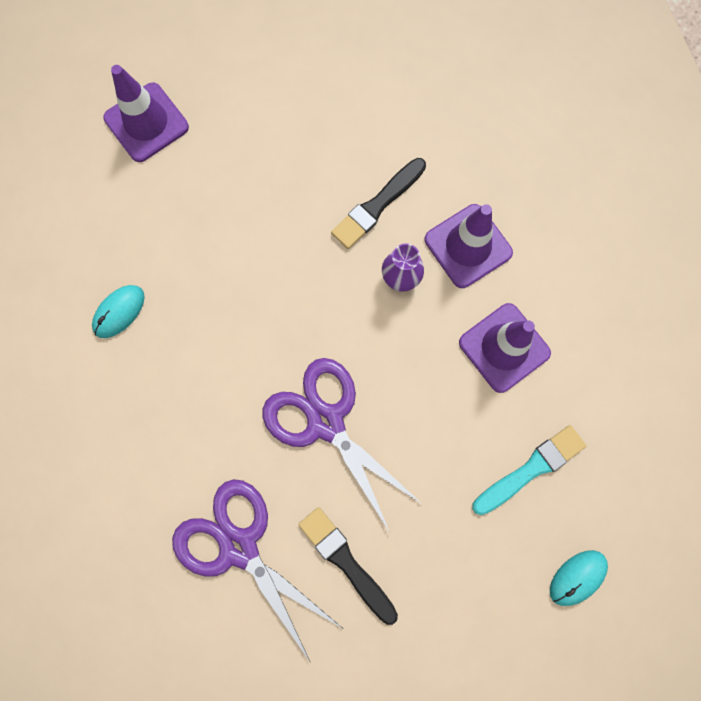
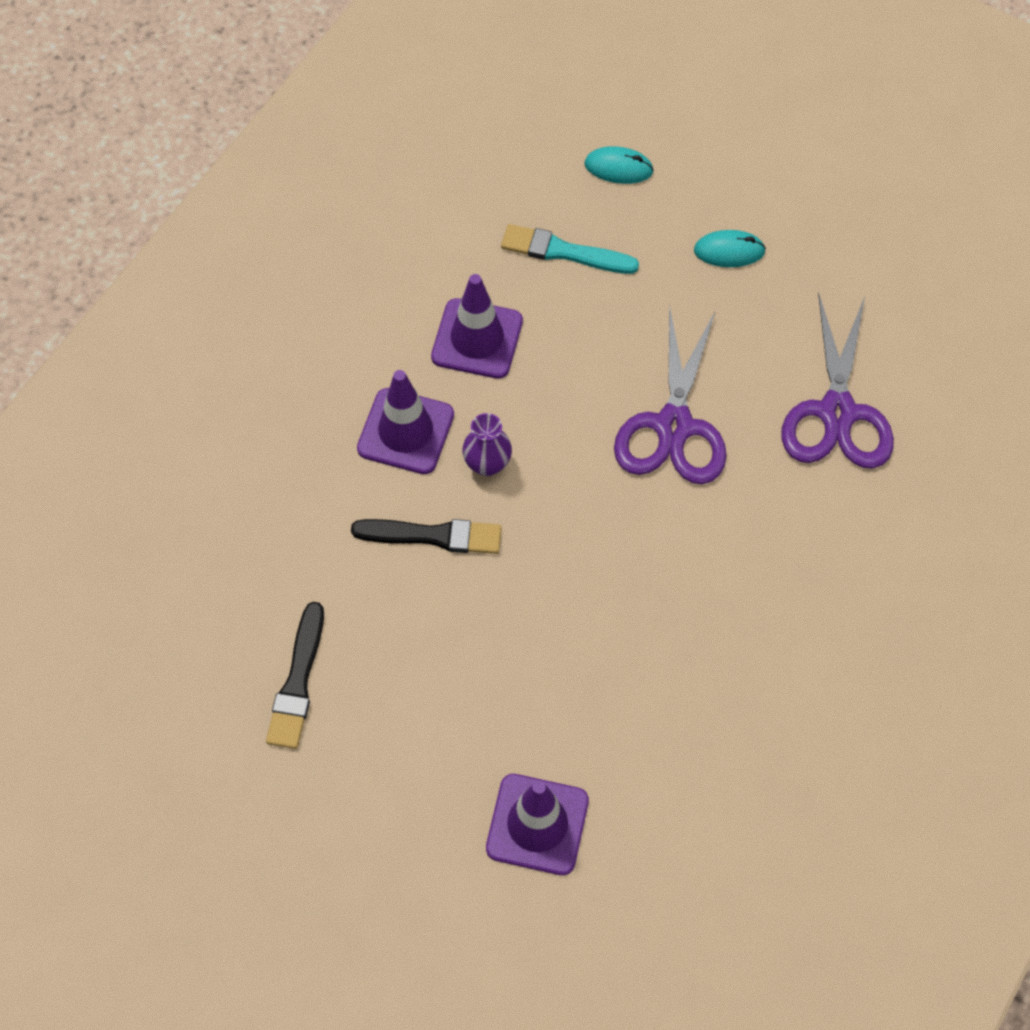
camera: 130 degrees left, 15 degrees down
(119, 312) = (746, 678): turquoise mouse -> turquoise mouse (729, 251)
(346, 562) = (768, 328): black brush -> black brush (298, 682)

